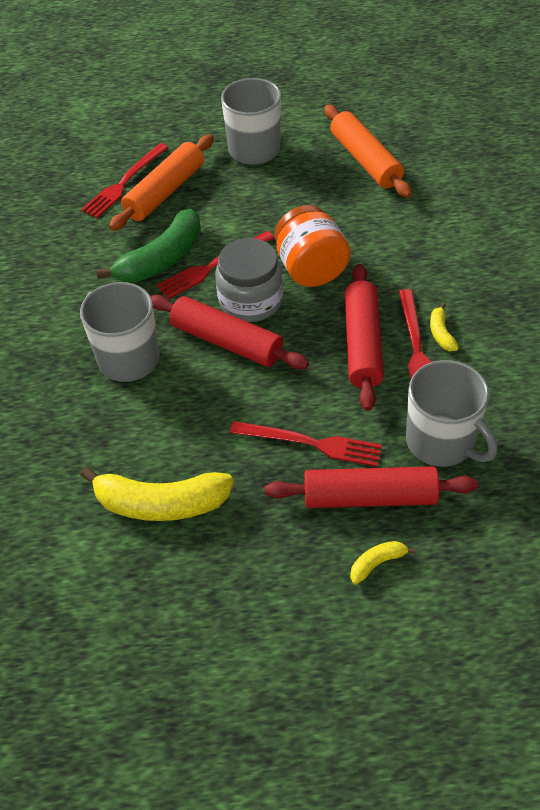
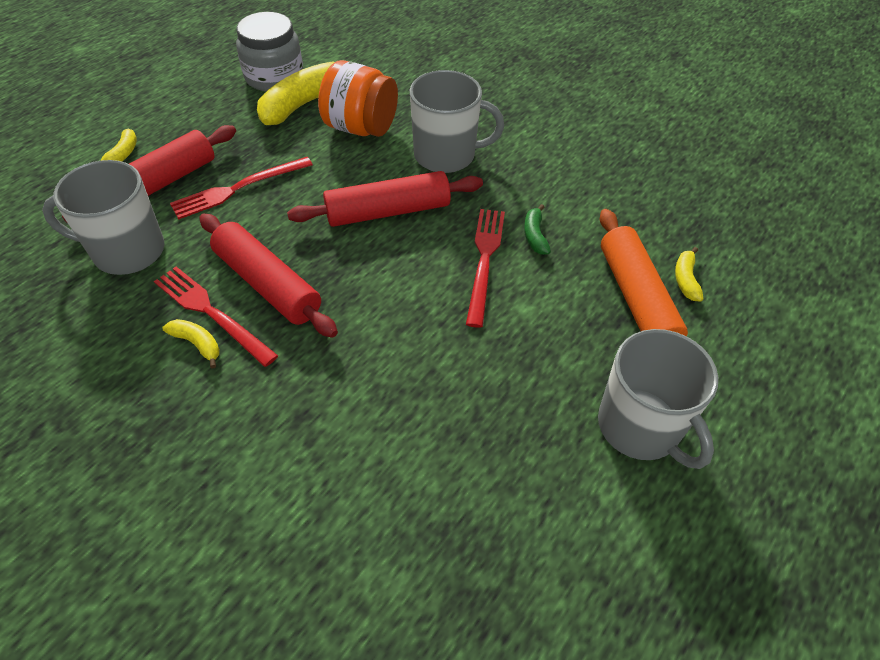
camera: 130 degrees right, 0 degrees up
(124, 183) = (685, 279): red fork -> yellow banana
(161, 259) = (535, 235): green banana -> green banana, size x0.46
(250, 300) = (411, 254): grey jar -> grey jar (274, 76)
(311, 269) = (392, 321): orange jar -> orange jar (360, 127)
(365, 160) = (497, 521): orange rolling pin -> none

